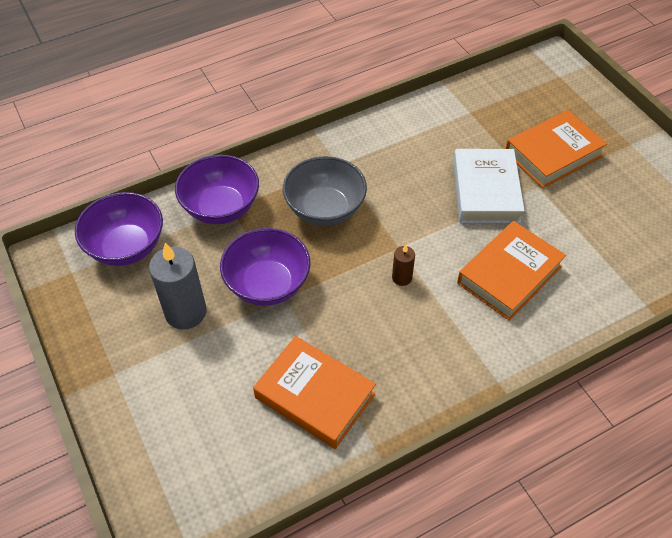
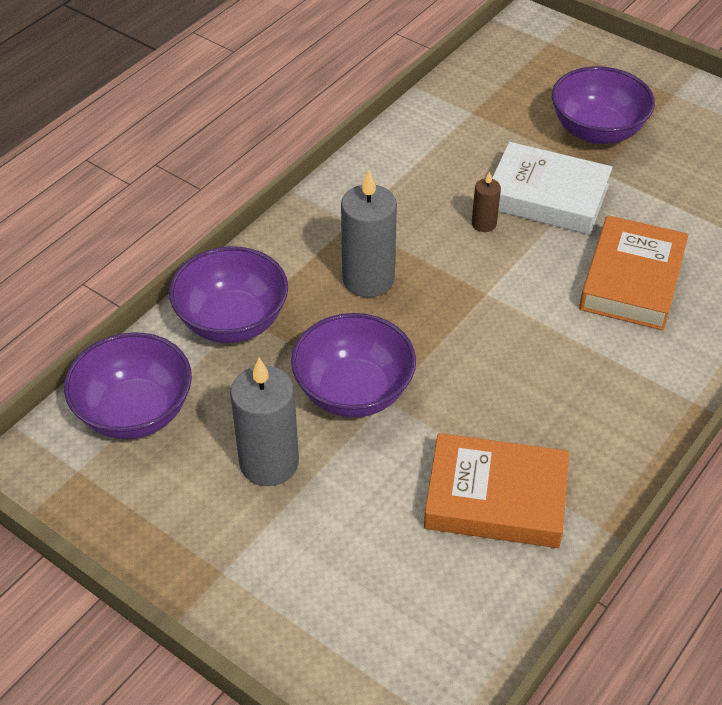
camera: 25 degrees left, 5 degrees down
(325, 209) = (368, 279): grey bowl -> grey candle
(402, 278) = (512, 326): brown candle -> brown candle (484, 224)
(486, 191) = (547, 196): white book -> white book turned 45 degrees counterclockwise
(553, 154) = (597, 131): orange book -> purple bowl

